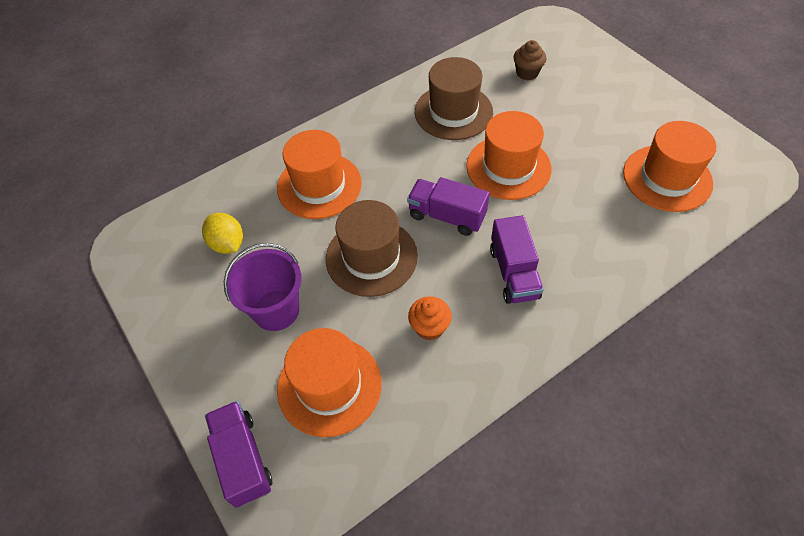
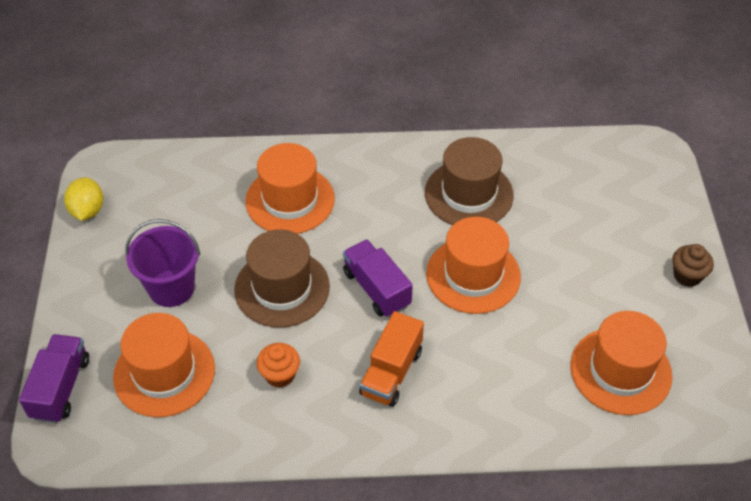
camera: 30 degrees right, 5 degrees down
(227, 244) = (176, 211): yellow lemon -> yellow lemon (87, 211)
(513, 273) = (391, 372): purple truck -> orange truck
(527, 73) = (577, 192): brown cupcake -> brown cupcake (687, 276)

